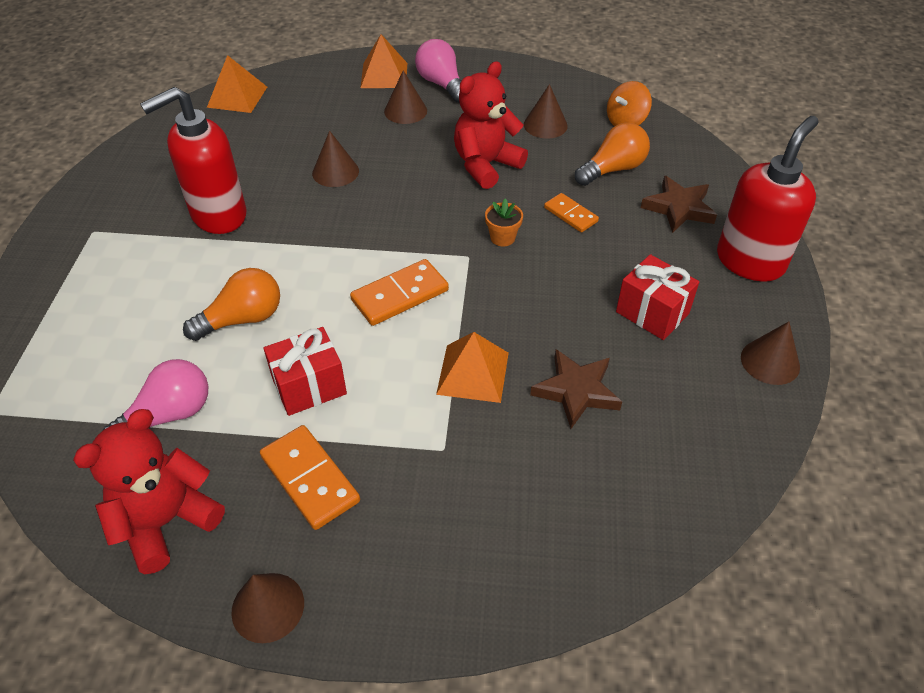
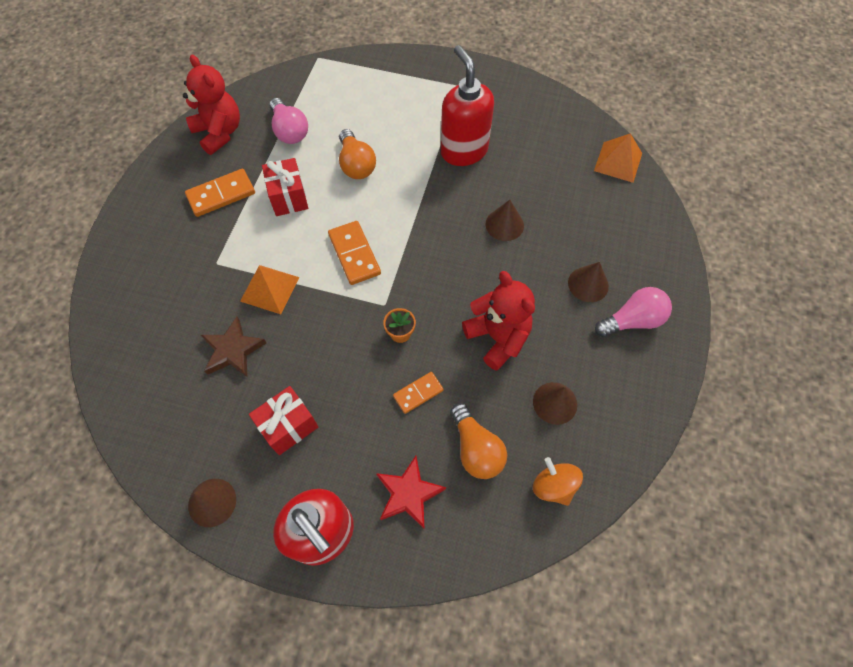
camera: 100 degrees right, 15 degrees up
(268, 607) = (153, 174): brown cone -> none
(384, 75) = (650, 273): orange pyramid -> none
(679, 208) = (408, 494): brown star -> red star

